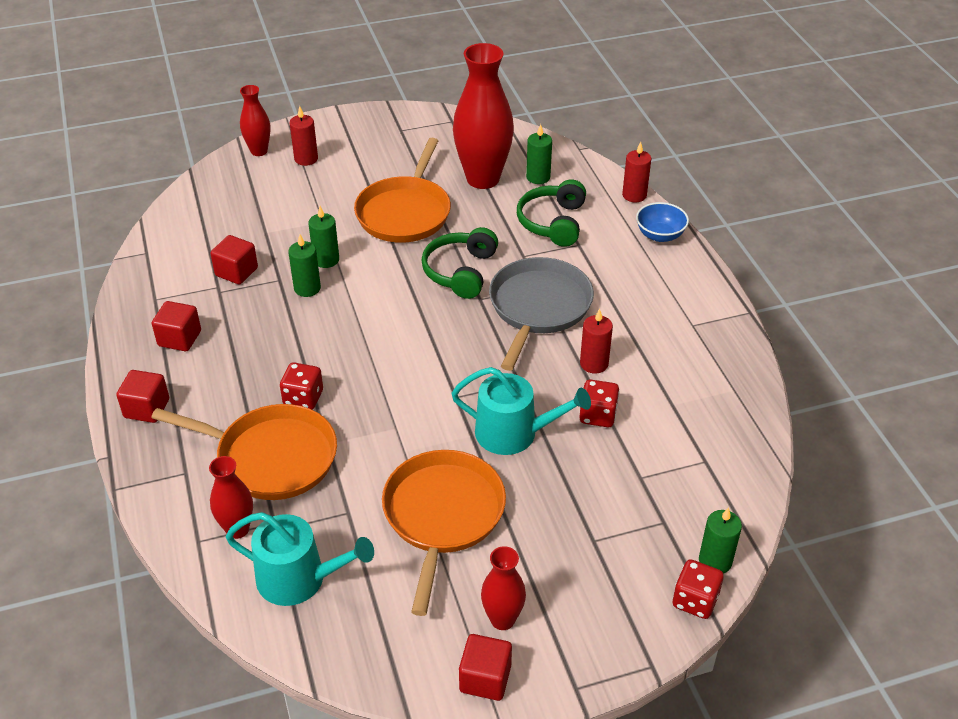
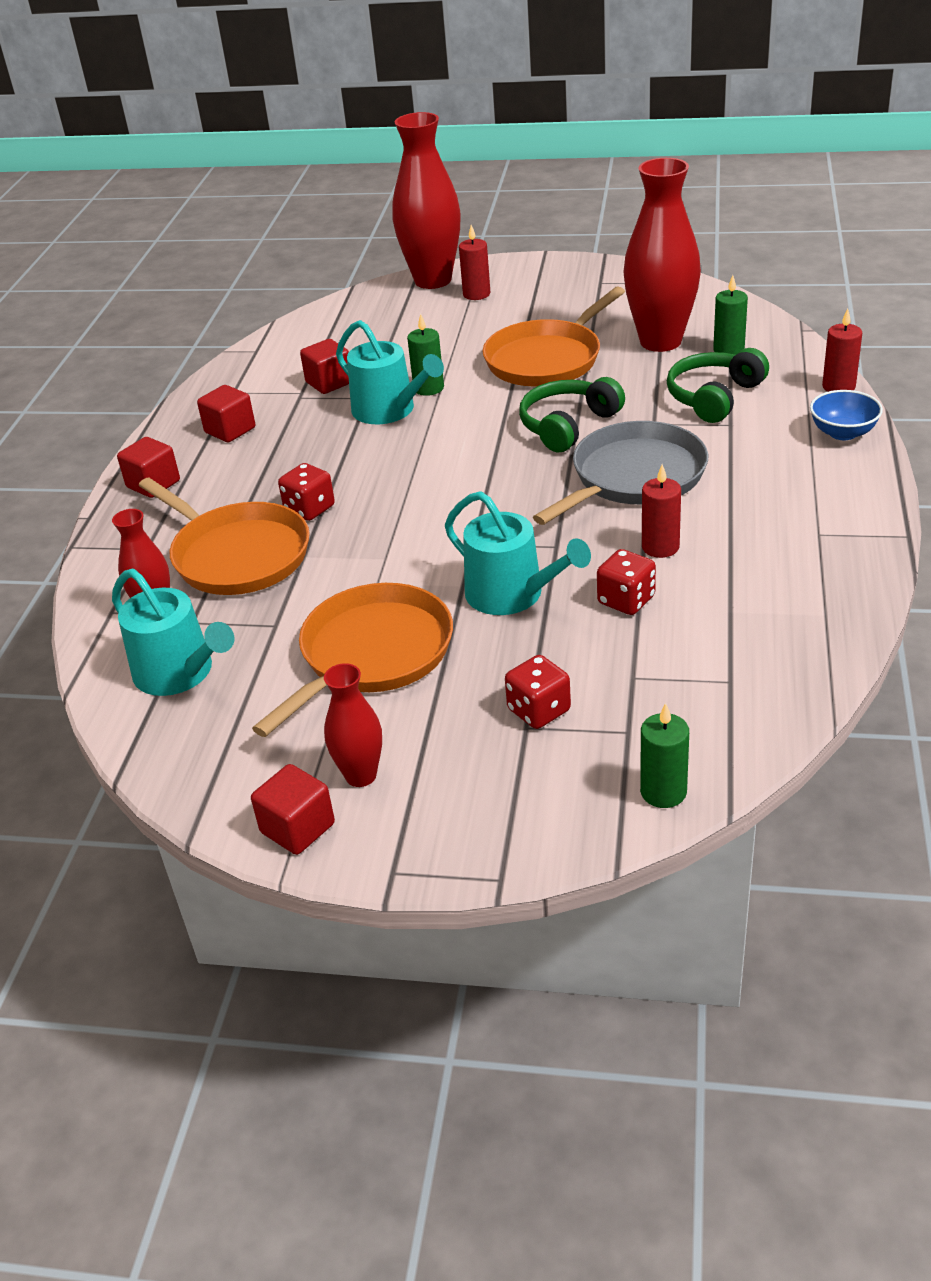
camera: 30 degrees right, 5 degrees down
(259, 151) = (433, 280): red vase -> red vase, size x1.94
(307, 288) = (389, 410): green candle -> turquoise watering can
(695, 600) = (605, 826): red dice -> red dice (539, 710)

